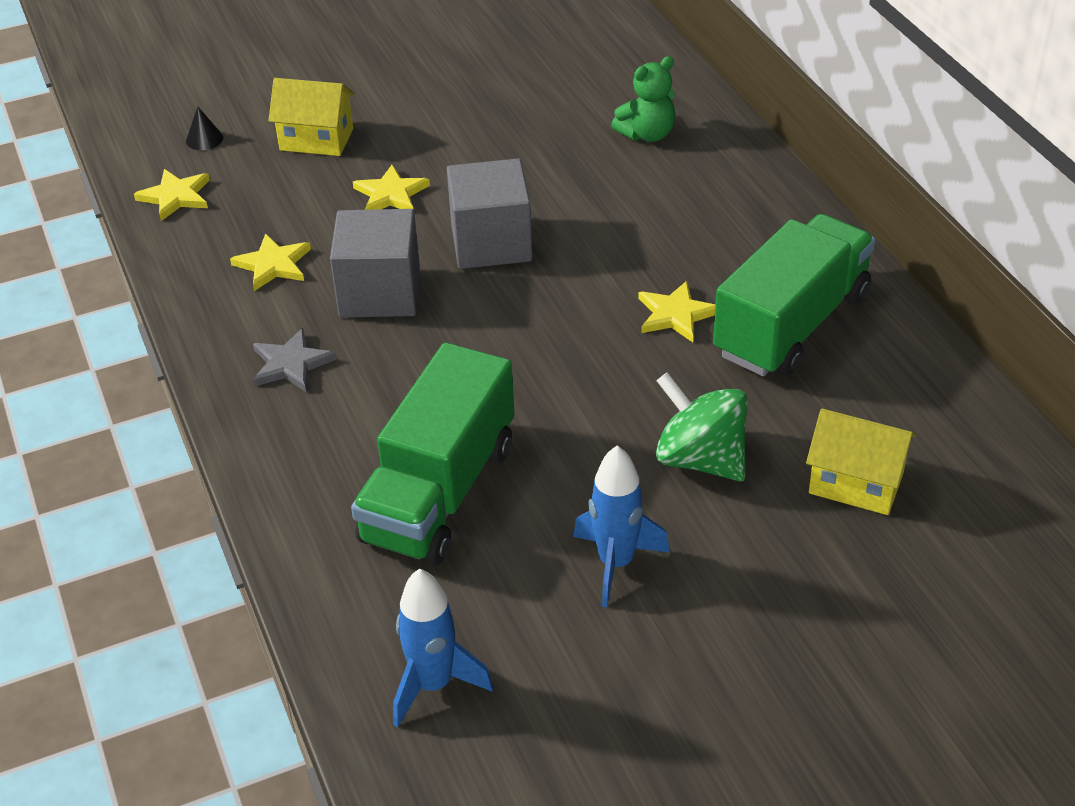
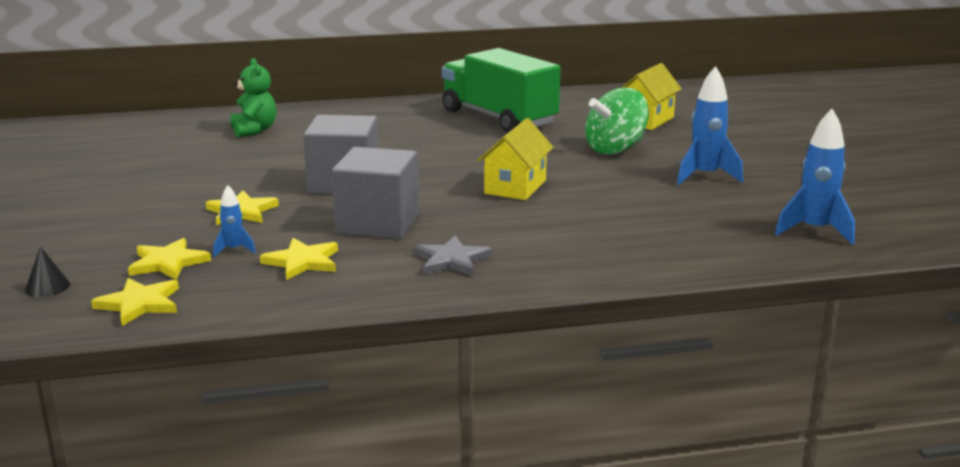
camera: 80 degrees left, 20 degrees down
(295, 216) = (234, 250): none -> blue rocket
(316, 139) = (118, 236): yellow house -> yellow house (515, 187)
(439, 492) = (627, 218): green truck -> none
(676, 314) = (470, 142): yellow star -> yellow star (168, 262)

